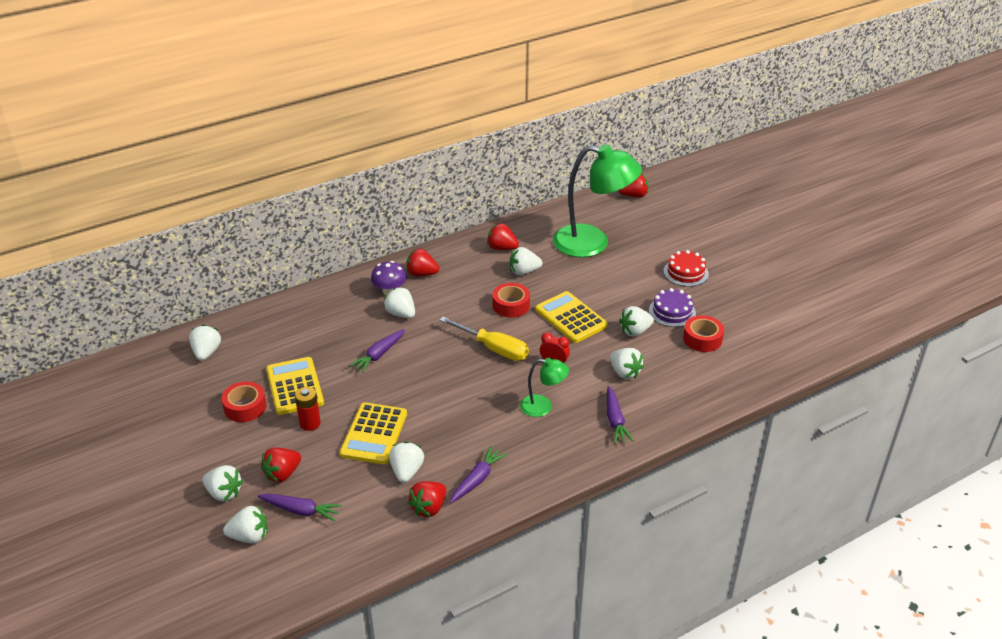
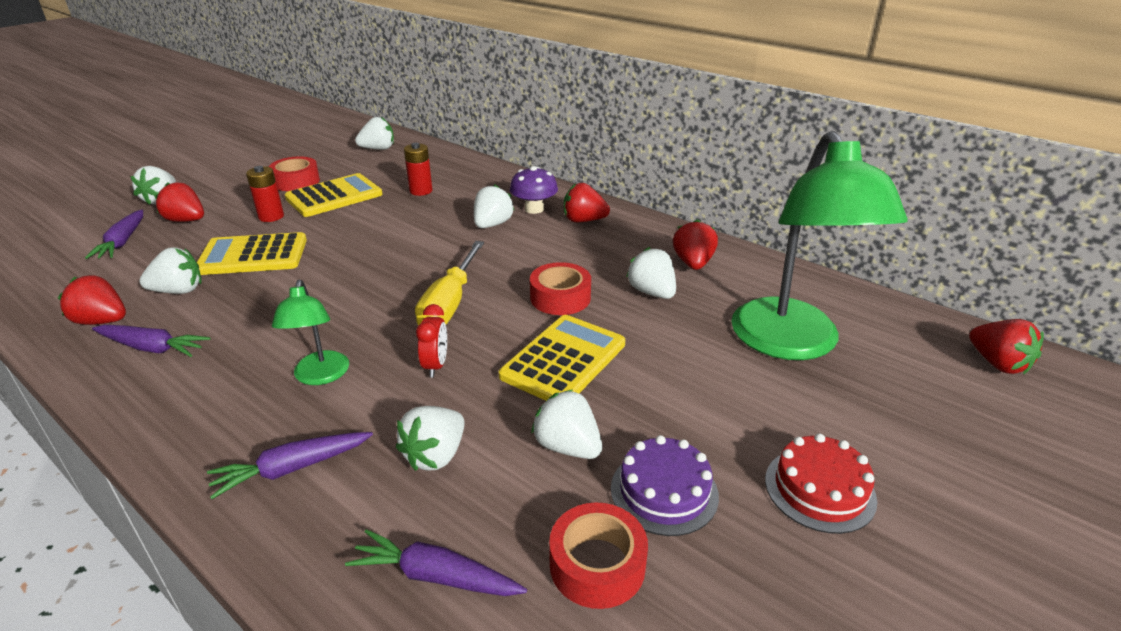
camera: 70 degrees right, 5 degrees down
(249, 536) = (90, 225): white strawberry -> none
(319, 339) = (421, 191): none -> red battery
(379, 355) = (405, 228): purple carrot -> purple carrot (436, 576)
(421, 274) = (583, 220): red strawberry -> red strawberry turned 75 degrees counterclockwise

